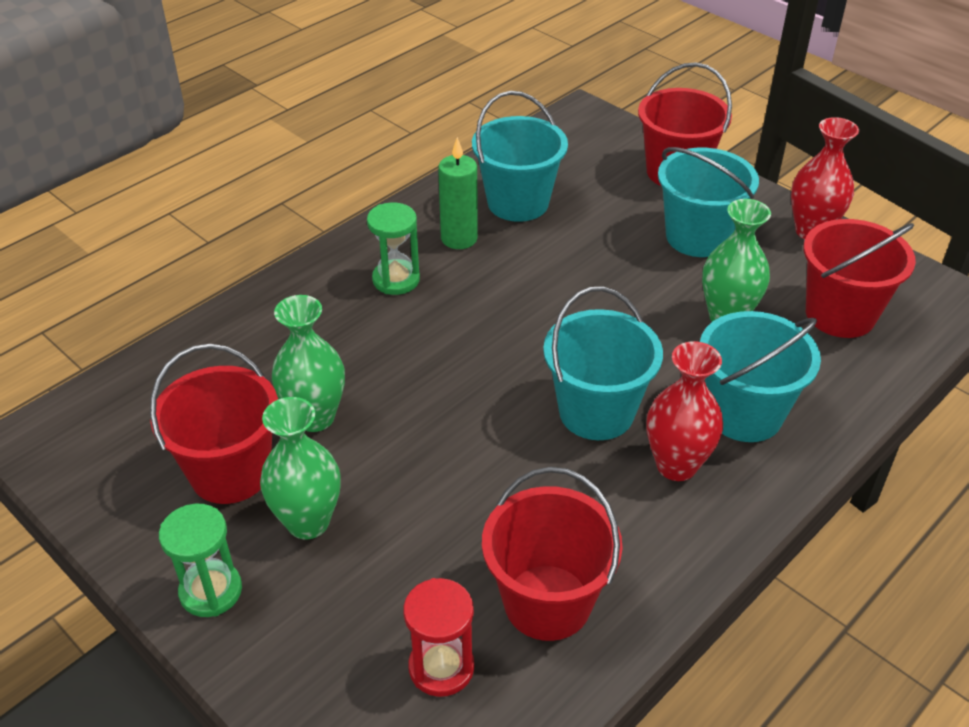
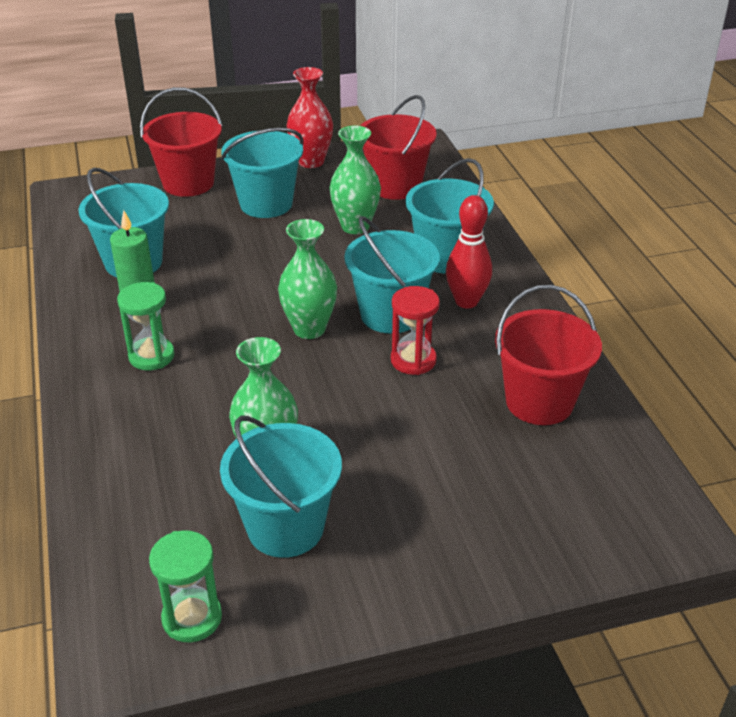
camera: 60 degrees left, 5 degrees down
(211, 591) = (407, 578): green hourglass -> green hourglass (192, 618)
(230, 472) = (285, 527): red bucket -> turquoise bucket
(308, 522) = (378, 497): green vase -> green vase (309, 329)
(441, 667) = (562, 472): red hourglass -> red hourglass (413, 360)
(676, 465) = (466, 301): red vase -> red bowling pin

